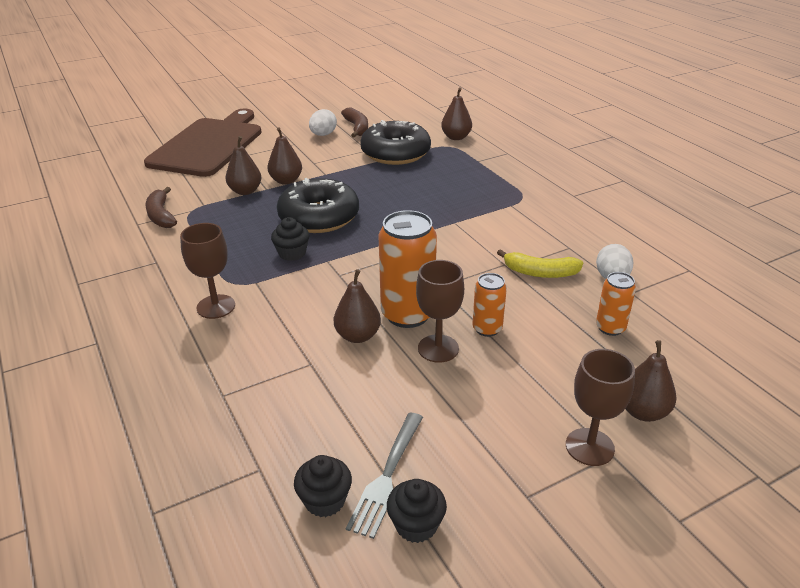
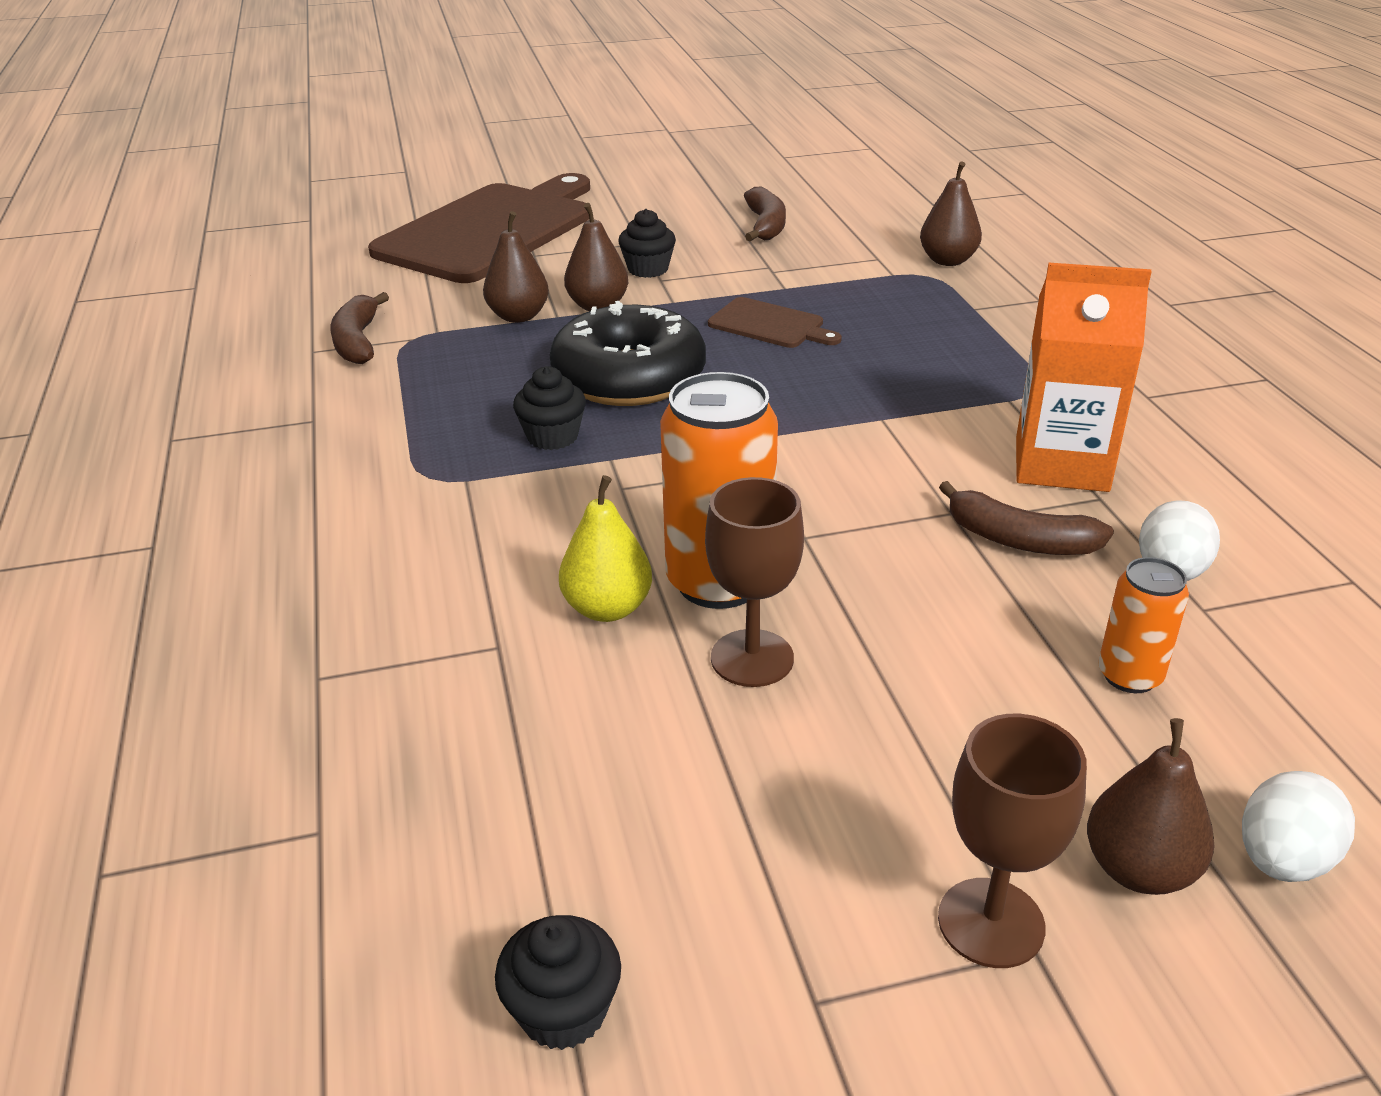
camera: 15 degrees right, 0 degrees up
(216, 306) = (377, 514): brown goblet -> none
(323, 135) = (698, 232): white egg -> white egg (1282, 860)
(325, 500) = (410, 920): black cupcake -> black cupcake (648, 269)
(358, 336) = (607, 608): brown pear -> yellow pear
(380, 181) = (770, 325): none -> brown cutting board
(387, 475) = (549, 895): grey fork -> none
(395, 153) = (819, 278): black donut -> none
(487, 329) = (866, 635): orange can -> none
(540, 272) = (1019, 539): yellow banana -> brown banana
(546, 233) = (1061, 464): none -> orange carton

